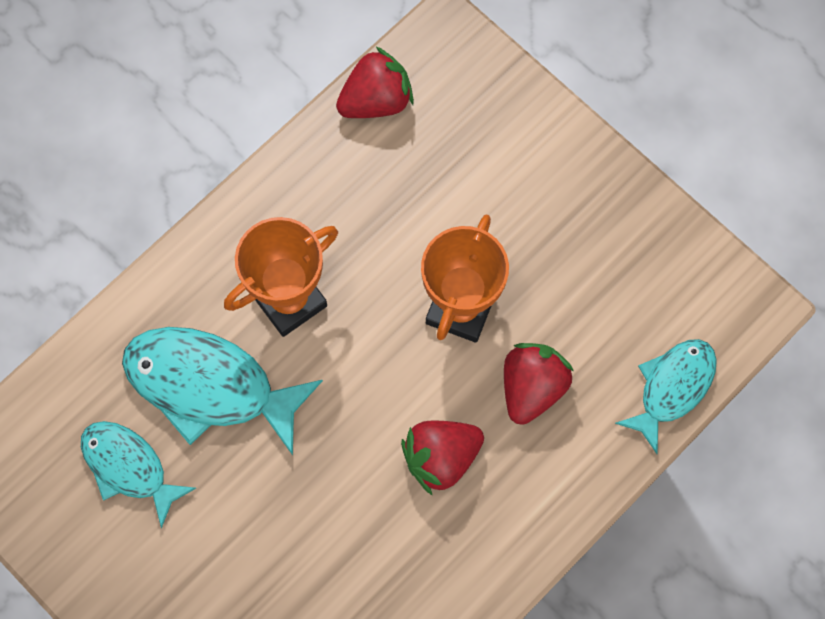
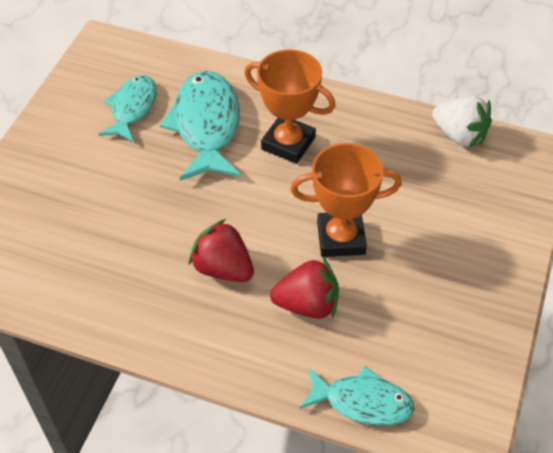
camera: 65 degrees right, 20 degrees down
(376, 100) = (459, 135): red strawberry -> white strawberry

